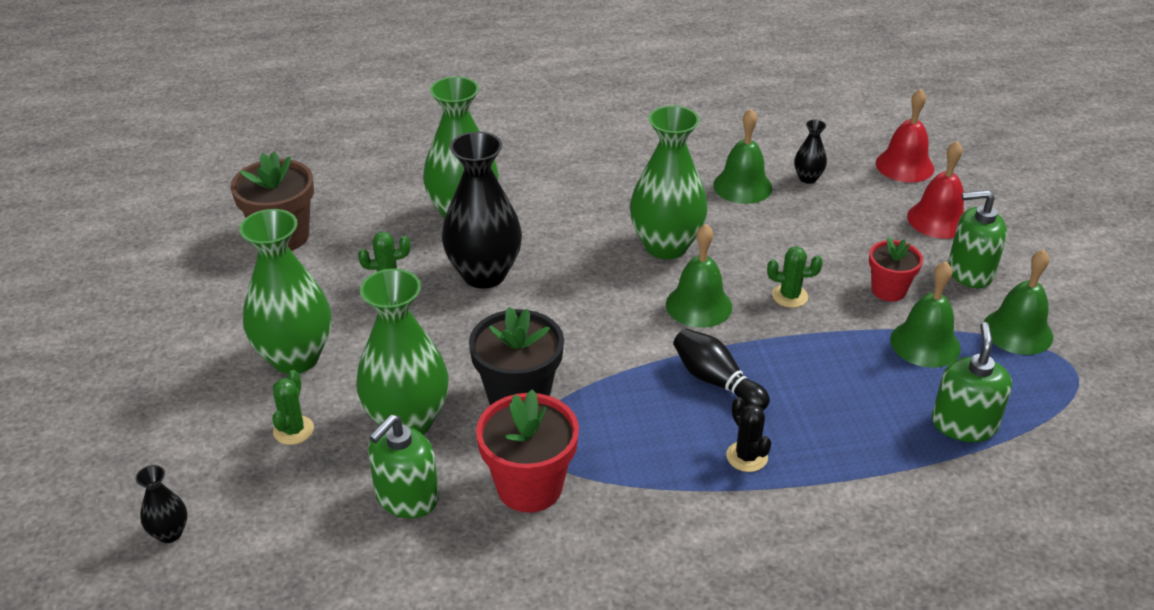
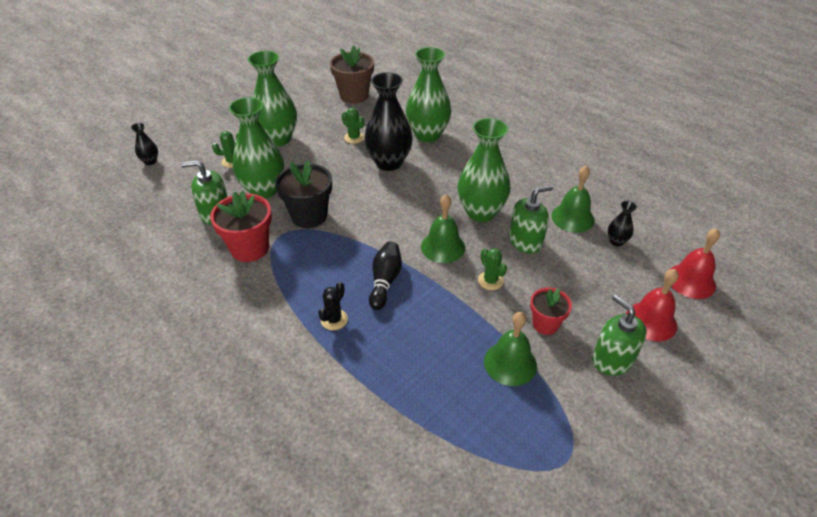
camera: 55 degrees right, 5 degrees up
(964, 424) = (448, 413): green soap dispenser -> green soap dispenser (525, 241)
(1017, 331) = (574, 410): green bell -> none

